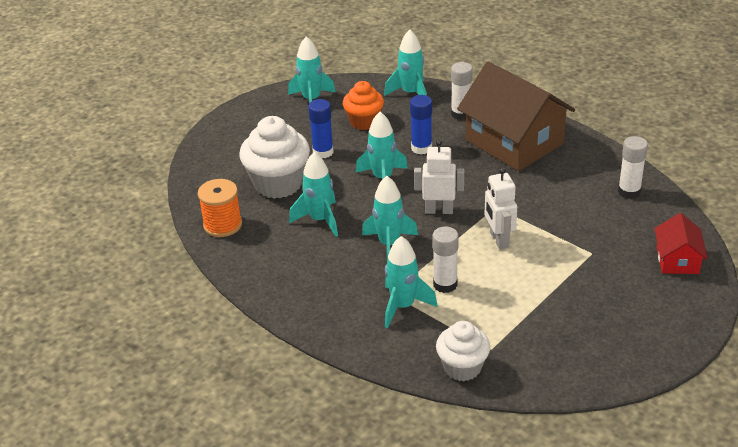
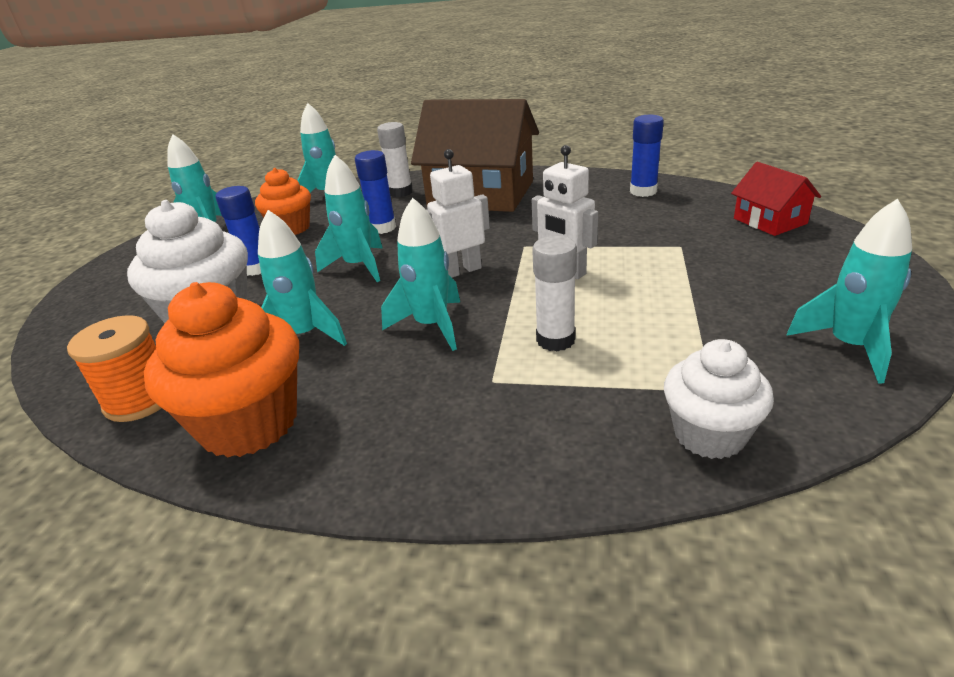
camera: 30 degrees left, 5 degrees down
(265, 263) = (249, 423): none -> orange cupcake
(403, 306) = (527, 390): turquoise rocket -> turquoise rocket (849, 347)
(629, 192) = (643, 191): white glue stick -> blue glue stick

